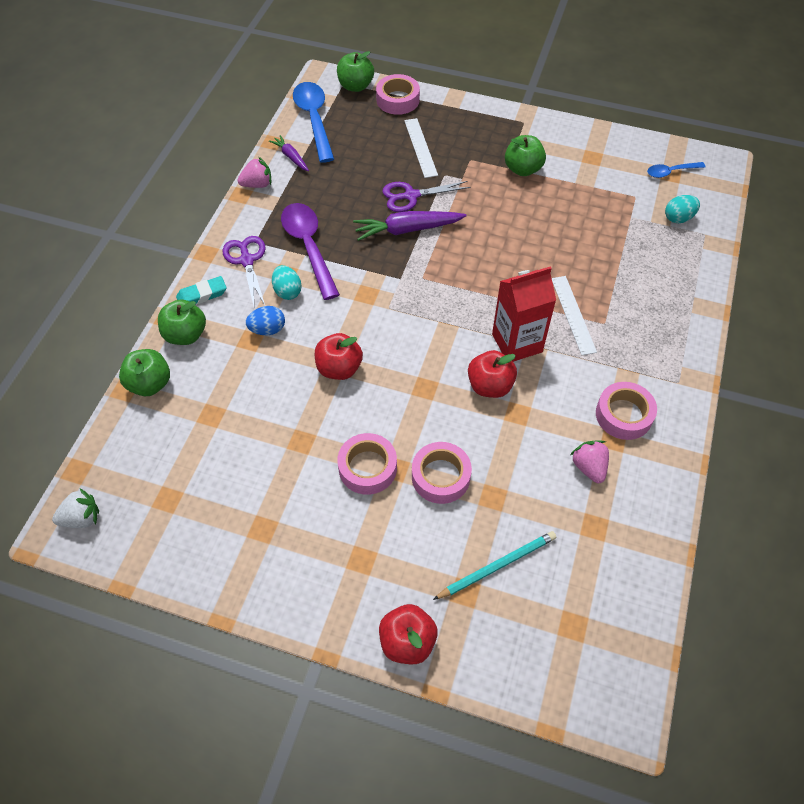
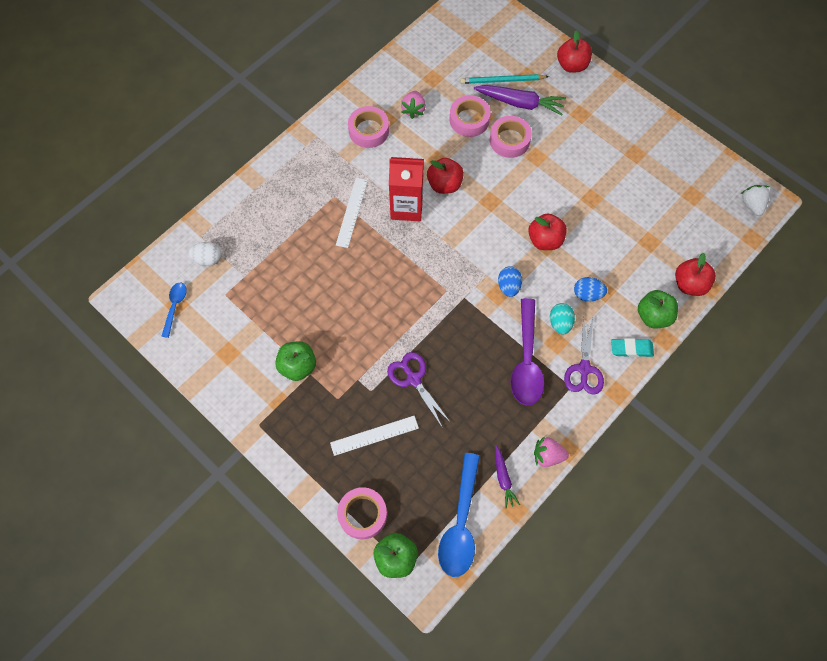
camera: 155 degrees left, 10 degrees up
(82, 518) = (752, 204): white strawberry -> white strawberry turned 75 degrees clockwise
(150, 384) = (689, 284): green apple -> red apple
(358, 305) = (508, 286): none -> blue egg
(367, 468) = (554, 164): pink tape -> pink tape (469, 120)
(407, 230) = (435, 343): purple carrot -> purple carrot (520, 103)
(411, 196) = (413, 379): purple scissors -> purple scissors turned 135 degrees counterclockwise
(420, 147) = (374, 435): white ruler -> white ruler turned 60 degrees clockwise
(670, 172) = (175, 306): blue spoon -> blue spoon turned 90 degrees counterclockwise
(678, 218) = (208, 259): turquoise egg -> white egg

